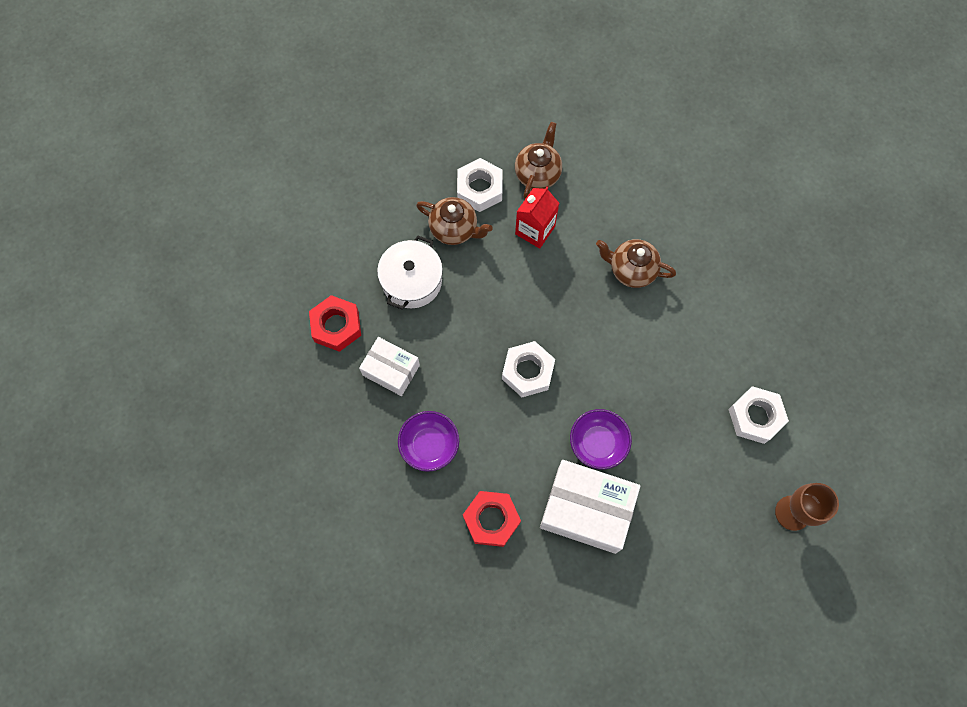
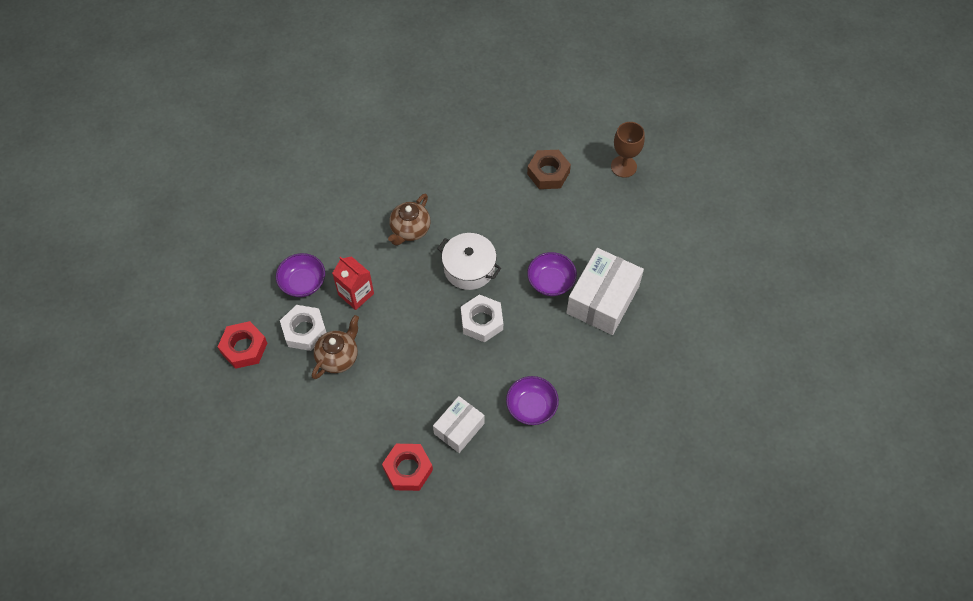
camera: 80 degrees left, 10 degrees down
(412, 281) = (379, 399): white pot -> white pot (469, 268)
(491, 520) = (601, 369): red nut -> red nut (244, 348)
(537, 173) = (303, 283): brown teapot -> purple bowl
(755, 417) = (548, 173): white nut -> brown nut

